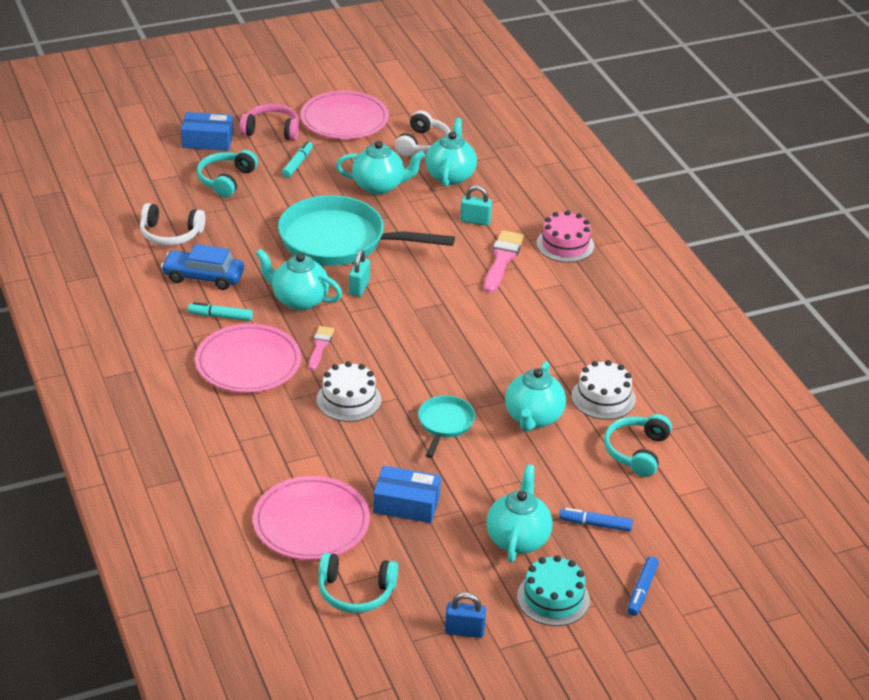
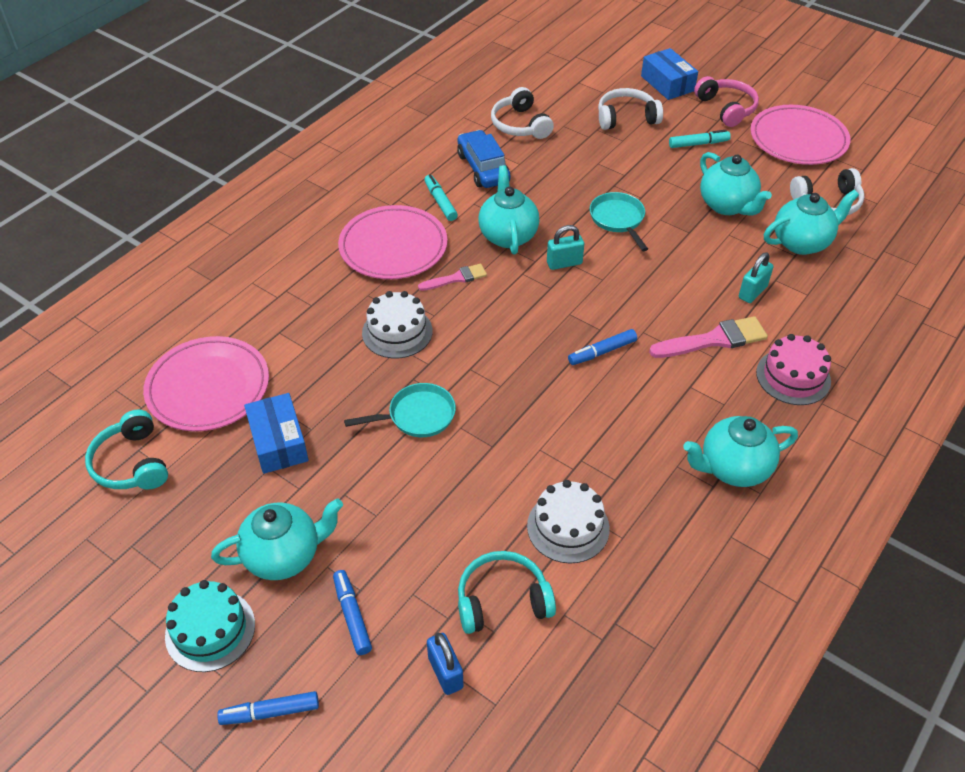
camera: 60 degrees right, 10 degrees up
(226, 180) = (626, 118): turquoise headphones -> white headphones
(339, 241) = (618, 219): turquoise pan -> turquoise pan, size x0.48
(464, 631) = (120, 574): blue padlock -> blue padlock (445, 672)
(466, 312) = (602, 352): none -> blue marker
(475, 221) = (752, 292): turquoise padlock -> turquoise padlock turned 60 degrees clockwise
(533, 418) = (483, 481): turquoise teapot -> turquoise teapot (733, 468)

